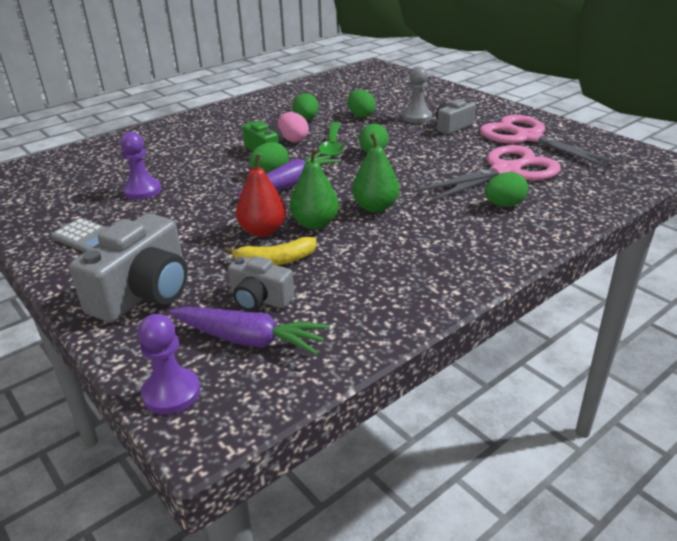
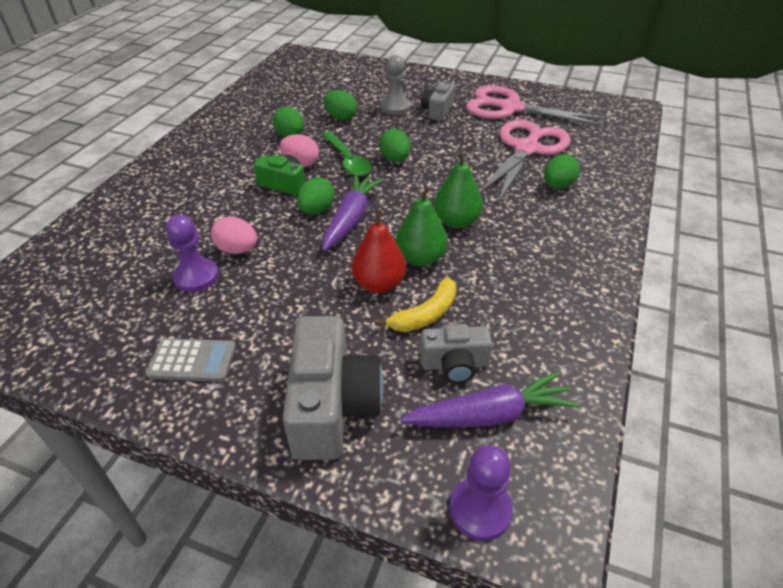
camera: 30 degrees left, 10 degrees up
(186, 182) = (237, 250): none -> pink egg

